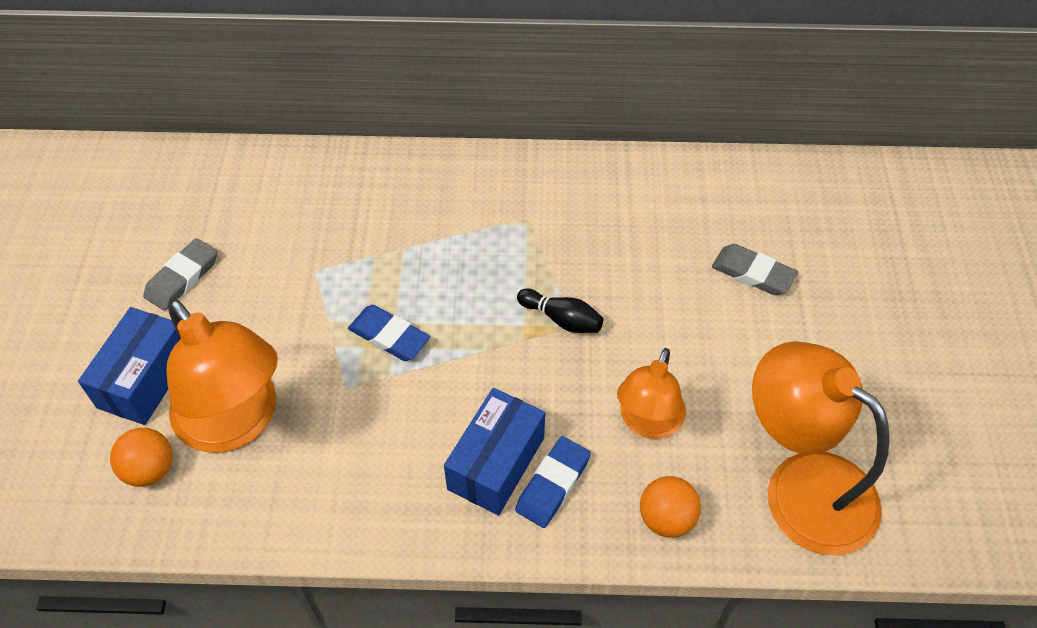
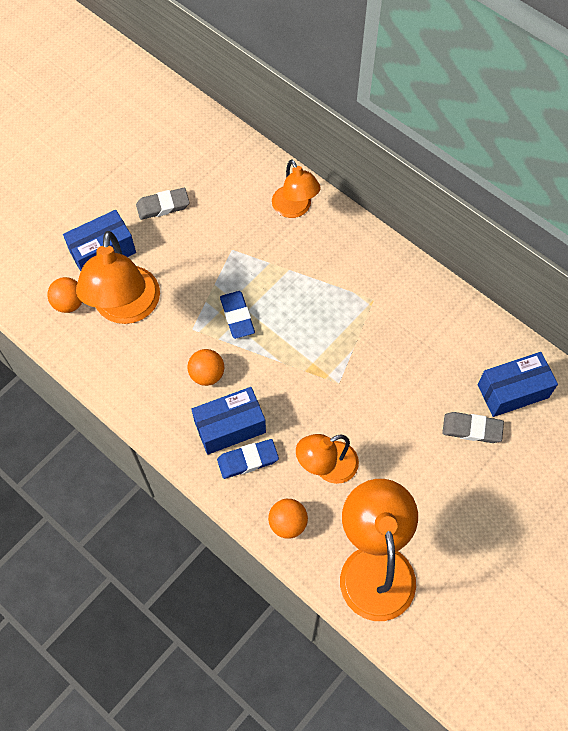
camera: 40 degrees right, 10 degrees up
(351, 183) = (295, 209): none -> orange lamp
(412, 425) = (207, 374): none -> orange ball
(561, 319) = (336, 374): black bowling pin -> none
(753, 210) = (512, 391): none -> blue box
(753, 273) = (472, 429): grey eraser -> grey eraser turned 60 degrees counterclockwise

